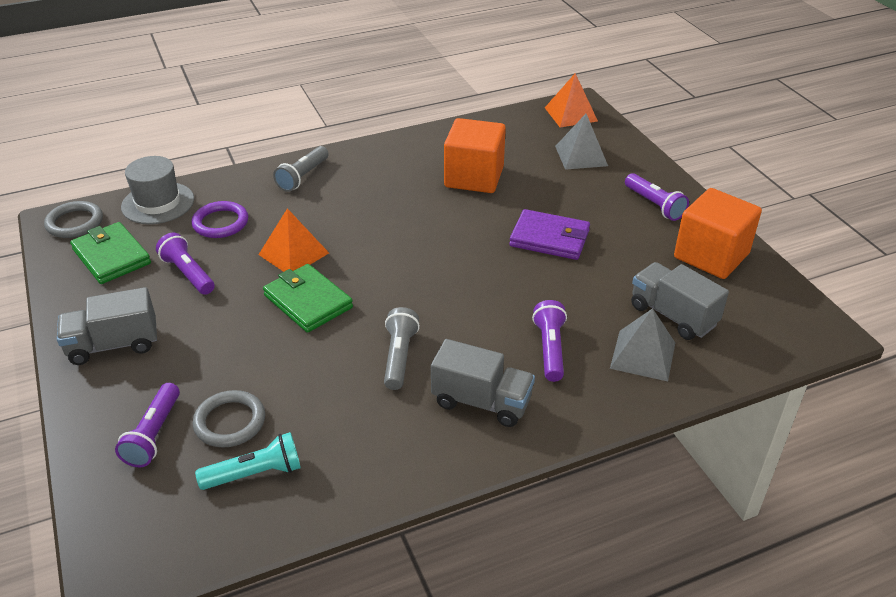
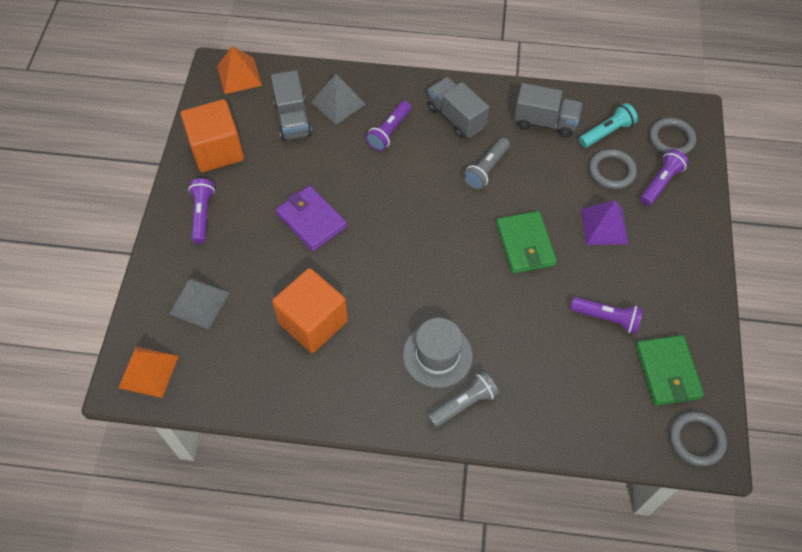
camera: 150 degrees left, 20 degrees up
(113, 345) = (677, 268): grey truck -> grey truck (545, 122)
(148, 507) = (671, 139): none -> grey ring
(158, 203) = (613, 432): grey hat -> grey hat (437, 355)
(188, 273) = (607, 318): purple flashlight -> purple flashlight turned 60 degrees counterclockwise
(218, 354) = (604, 226): none -> purple pyramid
(220, 223) = (563, 371): purple ring -> none
(255, 474) = (607, 132): turquoise flashlight -> turquoise flashlight turned 135 degrees clockwise
(293, 253) = (515, 301): orange pyramid -> orange pyramid (239, 76)

